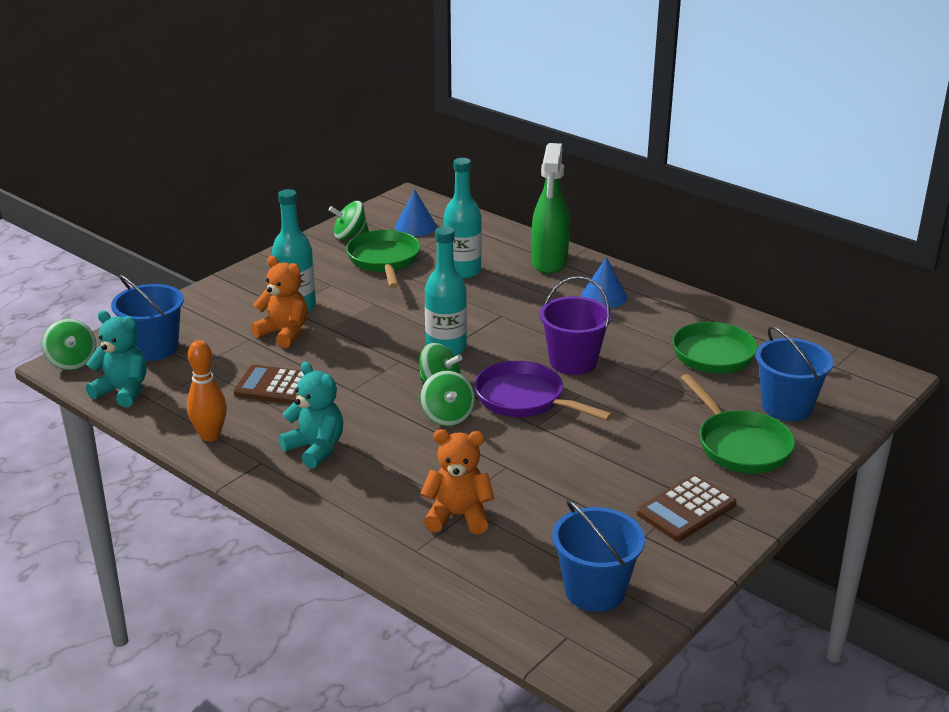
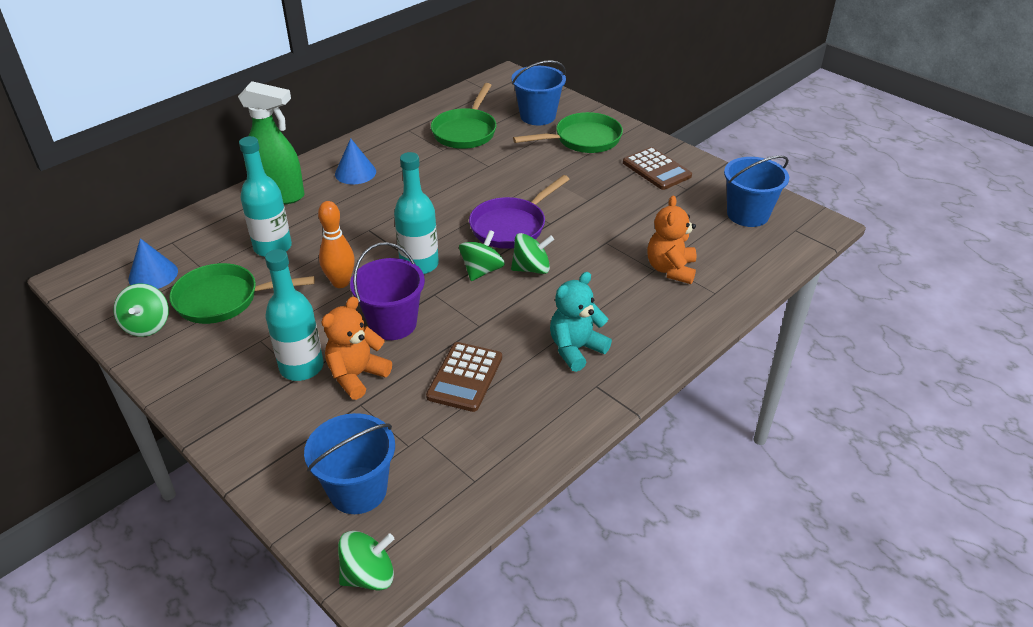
camera: 85 degrees left, 10 degrees up
(123, 391) = (450, 511): turquoise teddy bear -> none
(210, 436) = (549, 426): orange bowling pin -> orange bowling pin (340, 282)
(573, 362) = (458, 198): purple bucket -> purple bucket (392, 324)

